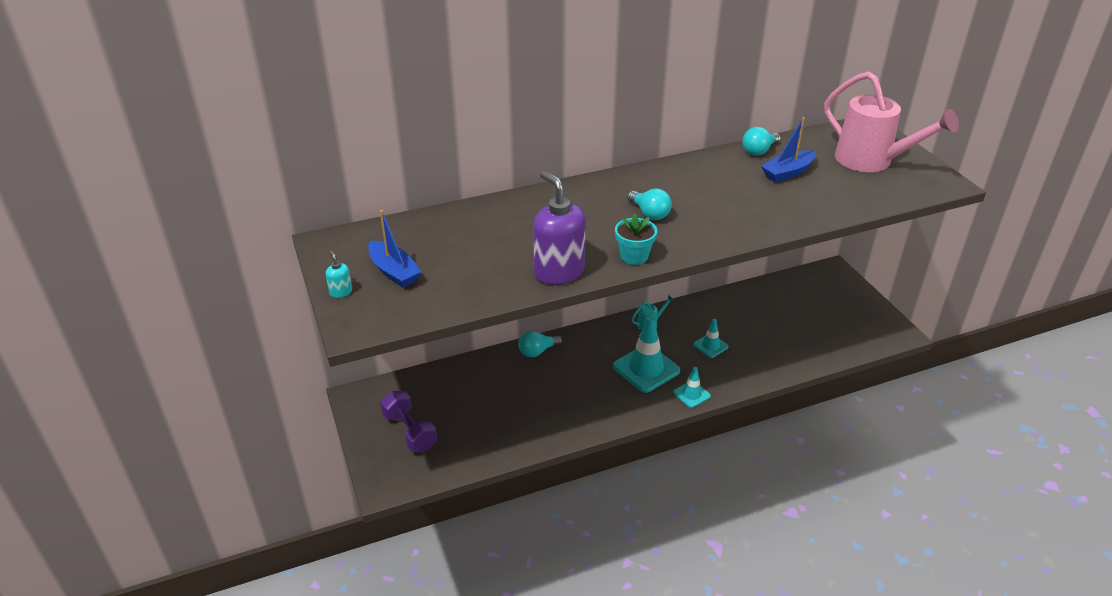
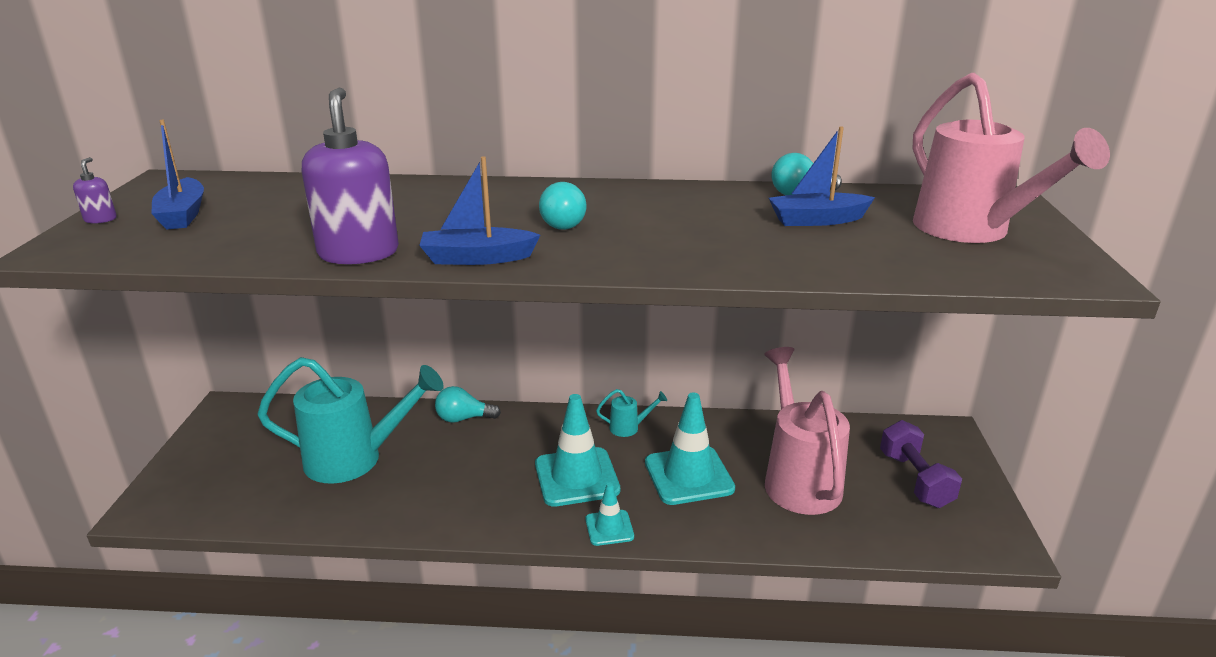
camera: 25 degrees right, 10 degrees down
(341, 292) = (100, 219): turquoise soap dispenser -> purple soap dispenser
(410, 432) = (236, 460): purple dumbbell -> purple dumbbell (915, 480)
(492, 403) = (354, 459): none -> turquoise watering can
(634, 256) = (477, 258): turquoise flower pot -> blue boat
(710, 346) = (688, 475): turquoise traffic cone -> turquoise traffic cone, size x1.87
(773, 328) = (798, 479): none -> pink watering can

